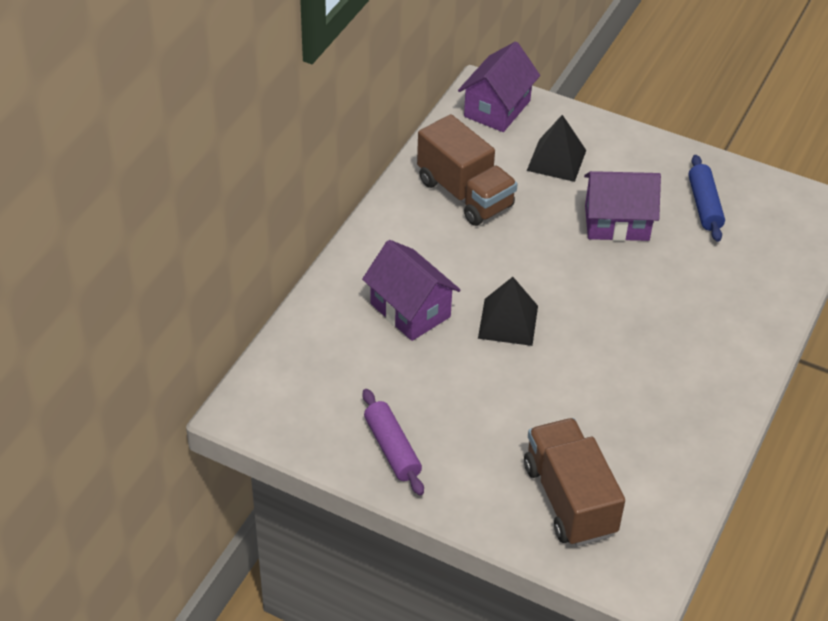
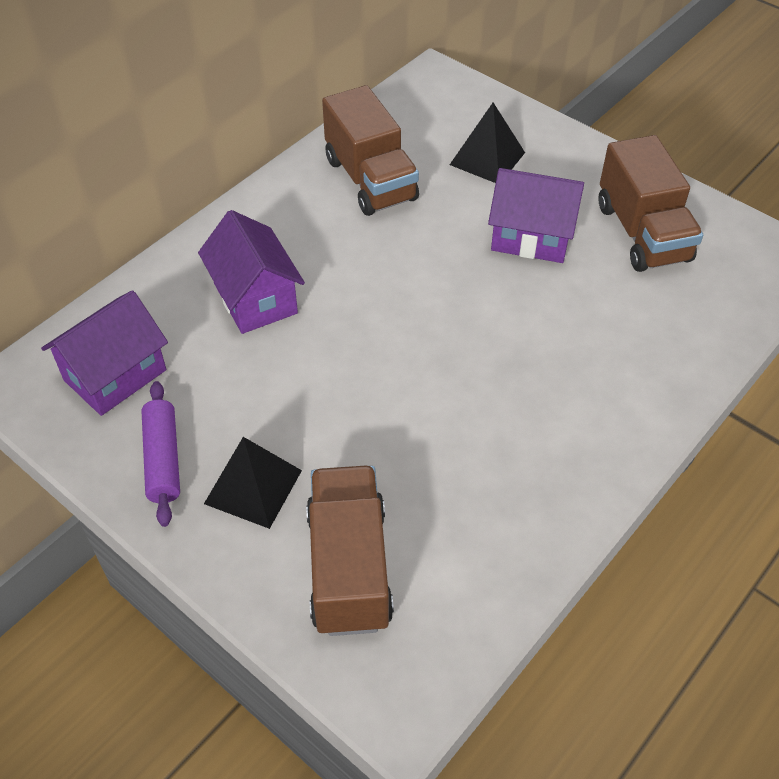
camera: 15 degrees right, 5 degrees up
(497, 108) = (442, 96): purple house -> purple house (115, 375)
(508, 321) = (361, 330): black pyramid -> black pyramid (253, 486)
(704, 205) = (642, 233): blue rolling pin -> brown truck

